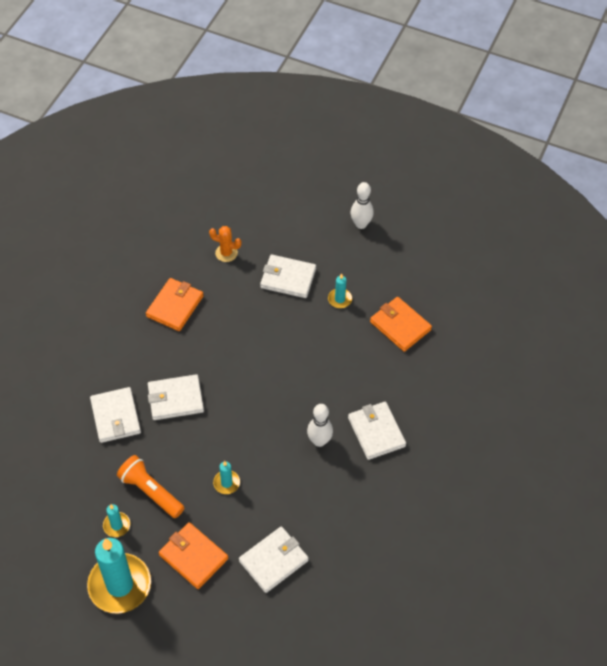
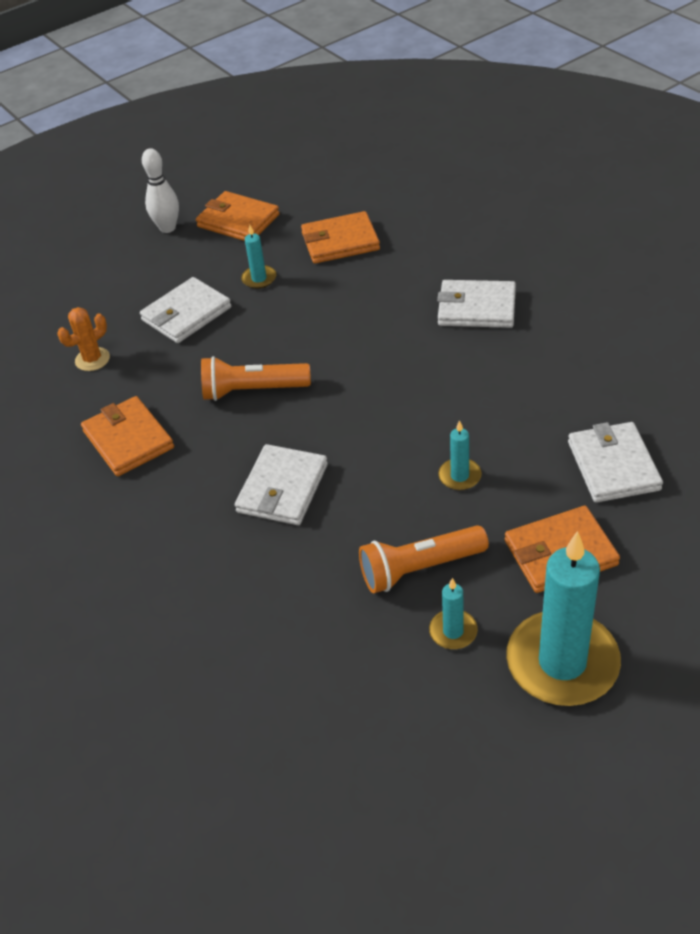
camera: 55 degrees left, 10 degrees down
(115, 417) = (260, 570): white wallet -> none
(242, 346) = (253, 390): none -> orange flashlight
(319, 441) = (455, 362): white bowling pin -> none
(389, 258) = (238, 220): none -> orange wallet

